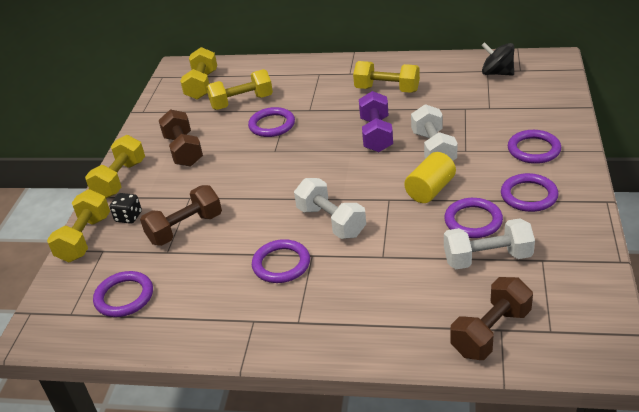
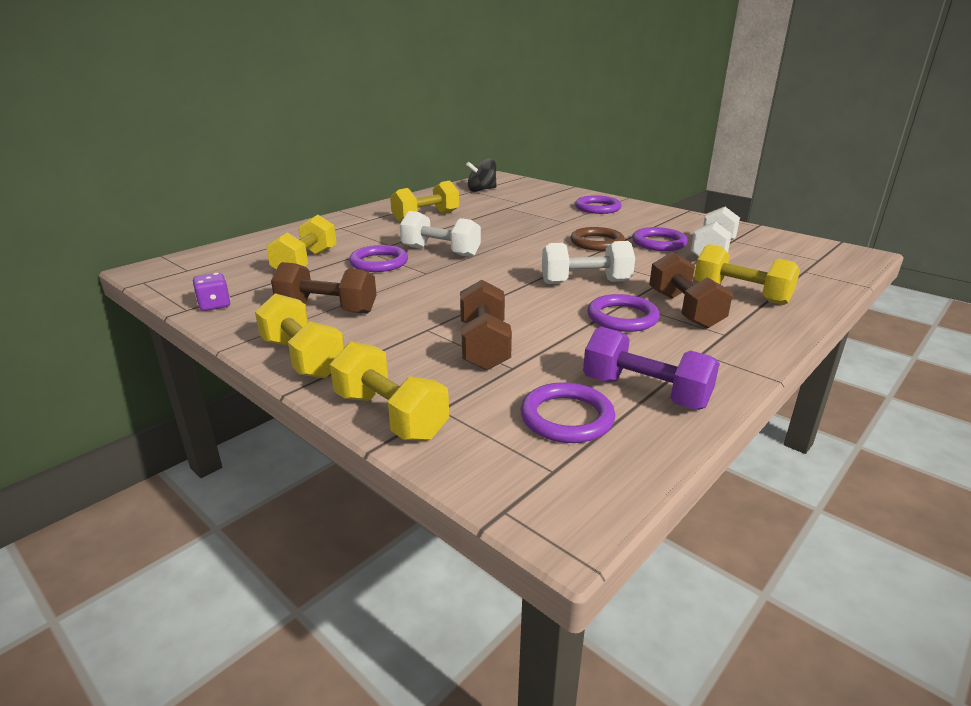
camera: 60 degrees left, 10 degrees down
(128, 217) = (398, 373): black dice -> none
(155, 115) = (214, 305): none -> purple dice
(202, 85) = (222, 270): yellow dumbbell -> yellow dumbbell (741, 294)
(376, 134) = (484, 236): purple dumbbell -> purple dumbbell (645, 392)
(430, 190) = (597, 242): yellow cylinder -> brown ring
(433, 149) = (543, 228): white dumbbell -> white dumbbell (440, 252)
(491, 332) = (805, 274): brown dumbbell -> brown dumbbell (684, 310)
(529, 195) = (651, 223): purple ring -> none

